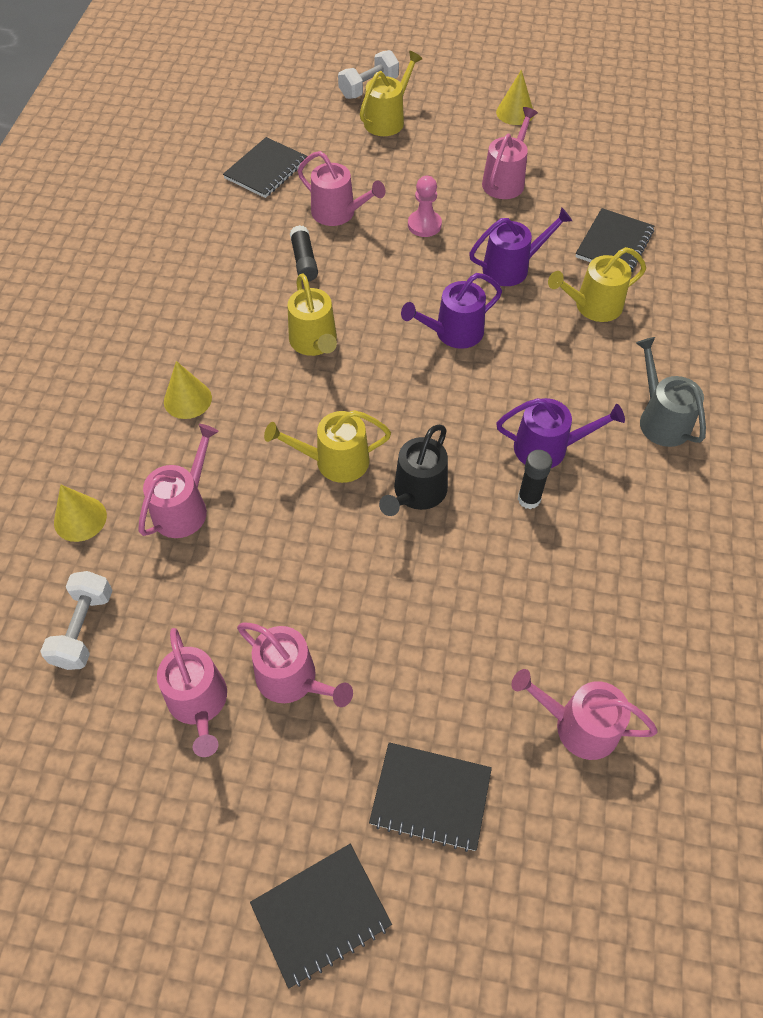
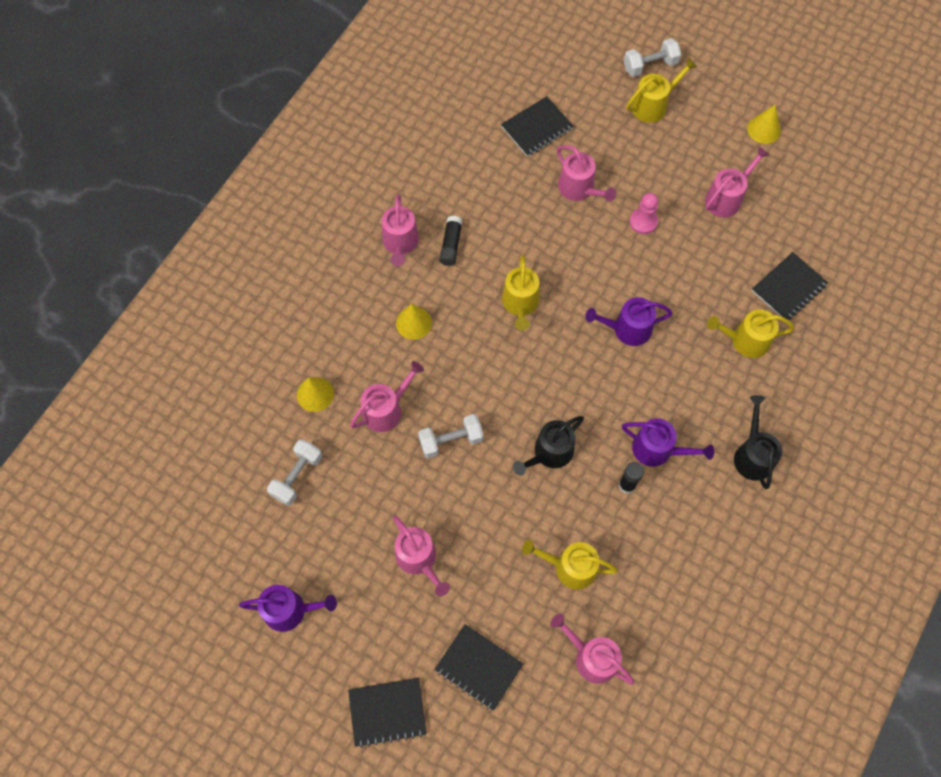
camera: 20 degrees right, 10 degrees up
(199, 702) = (355, 553): pink watering can -> pink watering can (400, 243)
(284, 518) = (451, 440): none -> white dumbbell
(304, 261) = (537, 227): black glue stick -> black glue stick (451, 245)
(335, 461) = (501, 408): yellow watering can -> yellow watering can (570, 567)
(511, 268) = (696, 284): purple watering can -> purple watering can (290, 610)
(661, 420) = (752, 455): grey watering can -> black watering can

